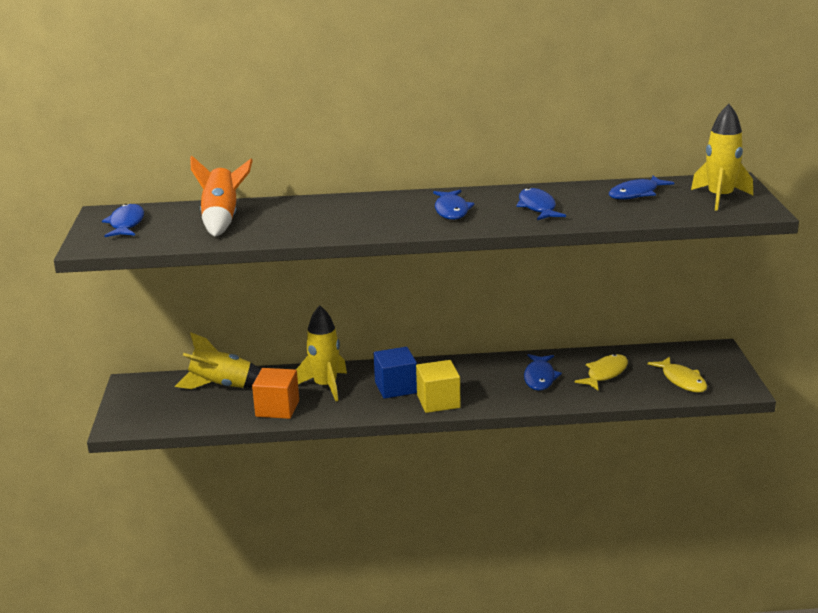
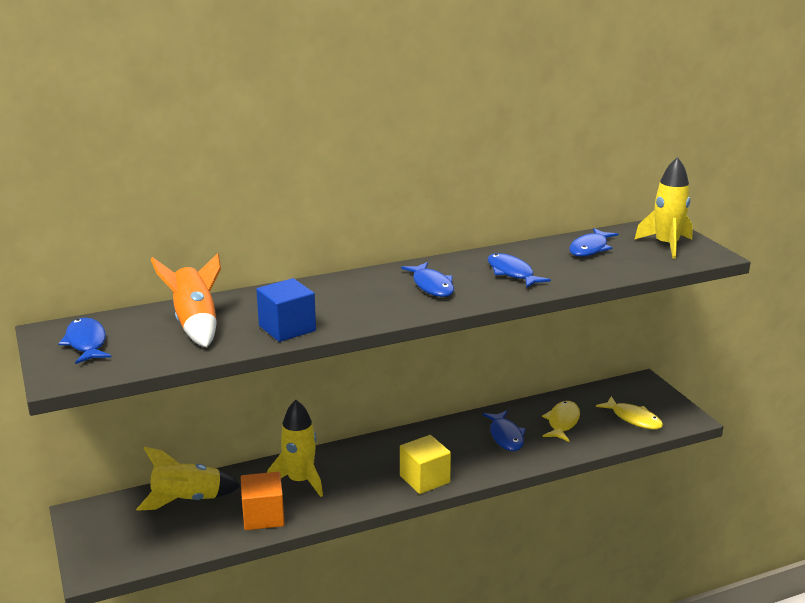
camera: 20 degrees left, 0 degrees up
(396, 387) = (373, 470): blue cube -> blue cube (287, 328)

